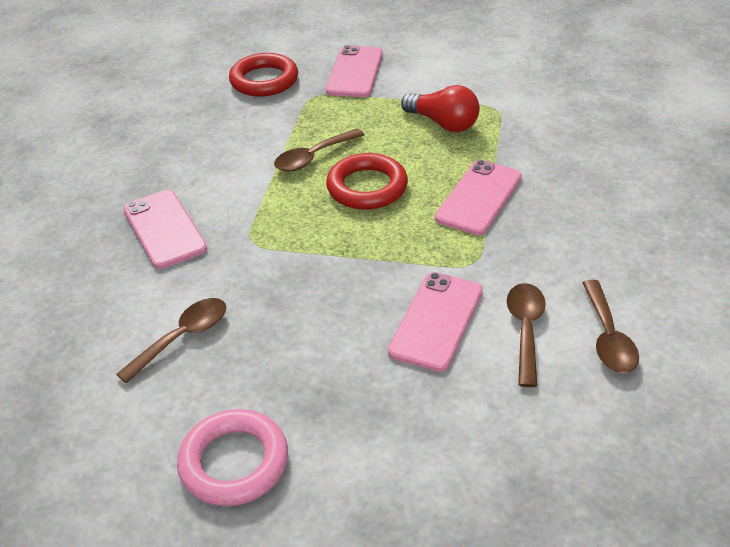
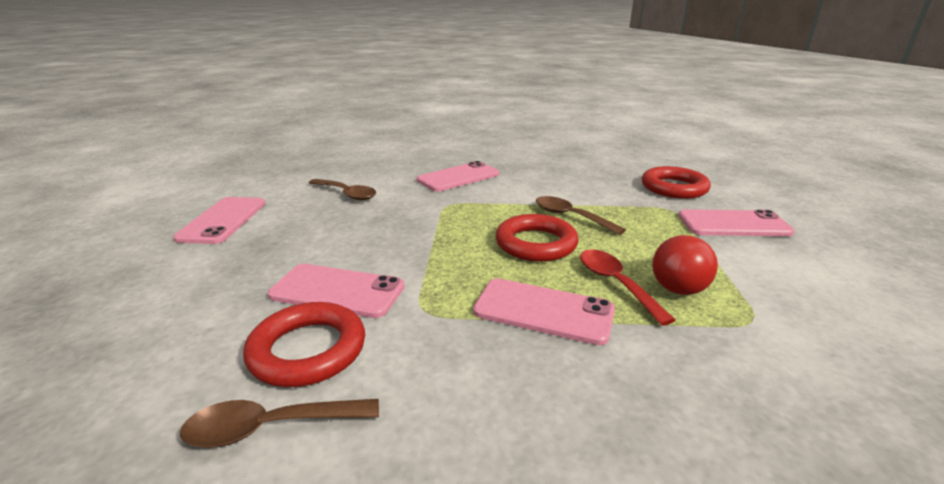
camera: 80 degrees right, 15 degrees down
(234, 462) = (223, 220): pink ring -> pink phone
(443, 155) = (615, 283): none -> red spoon
(525, 329) = (308, 350): brown spoon -> red ring

